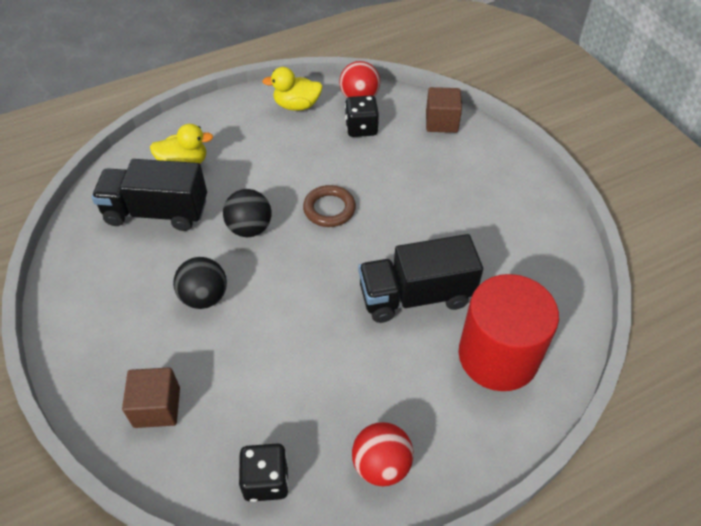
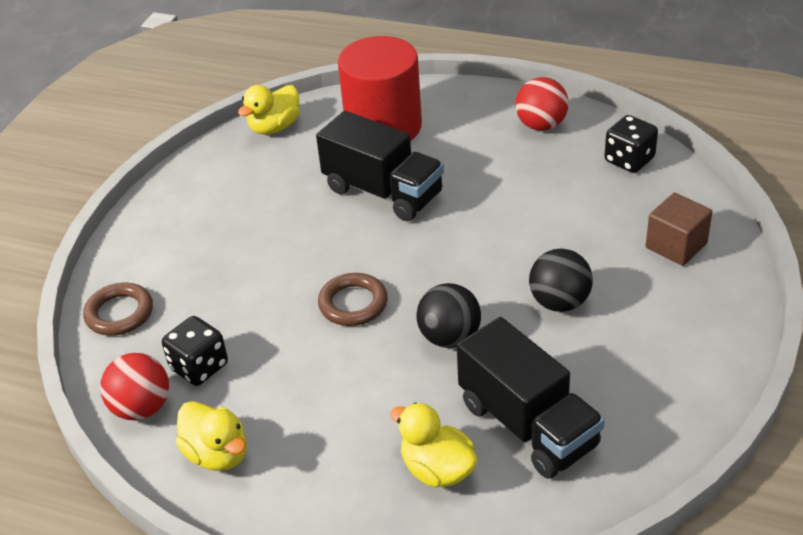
camera: 130 degrees left, 10 degrees down
(441, 122) = (119, 313): brown cube -> brown ring
(569, 292) = (274, 127): none -> yellow duck

